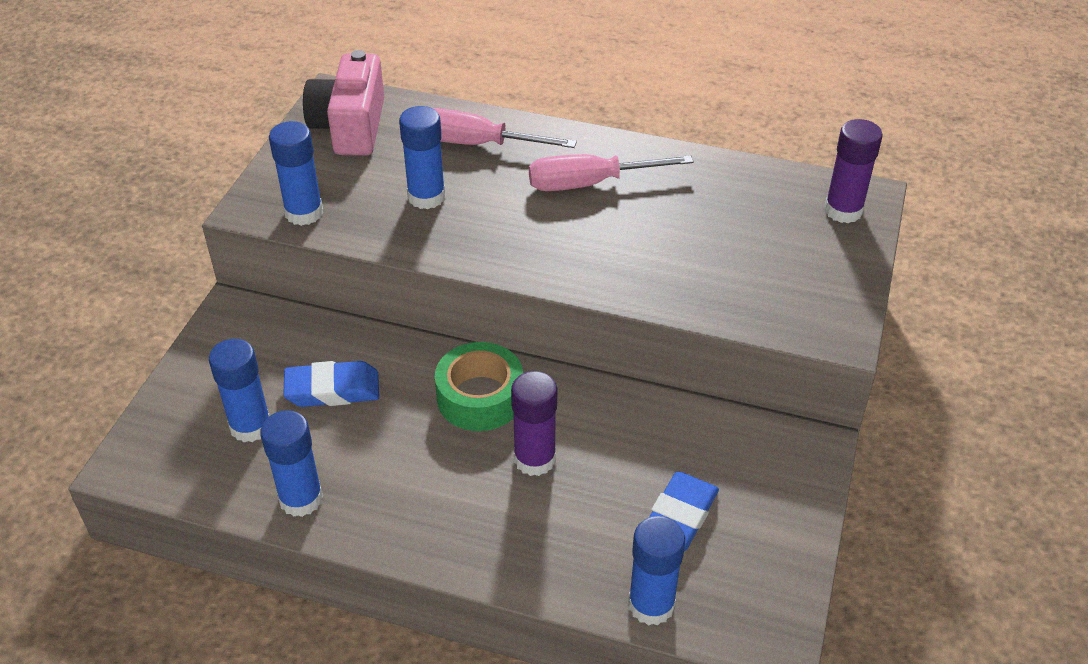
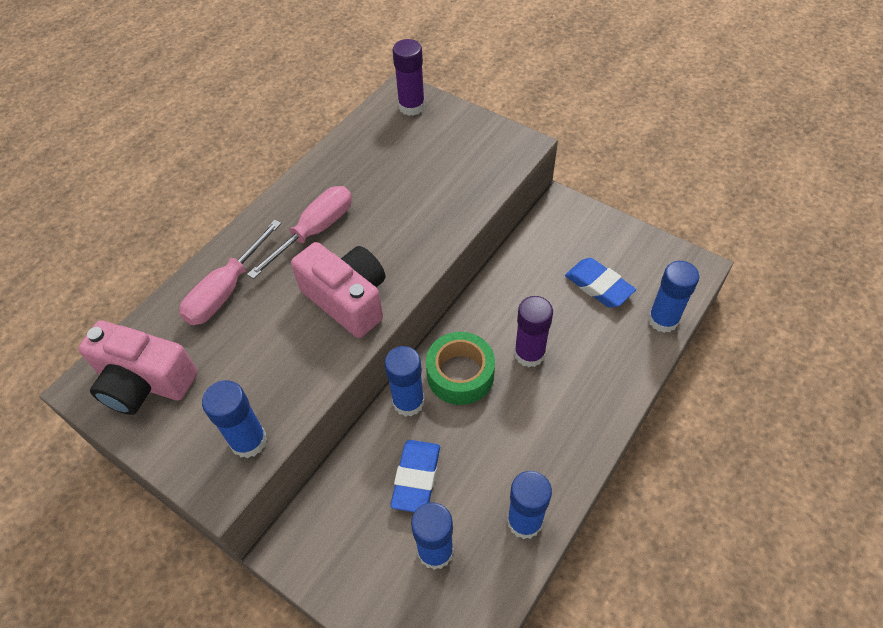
camera: 70 degrees left, 10 degrees up
(426, 197) = (276, 341): blue glue stick -> blue glue stick (408, 402)
(500, 234) = (347, 299): none -> pink camera
(588, 184) = (315, 230): pink screwdriver -> pink screwdriver turned 150 degrees counterclockwise

